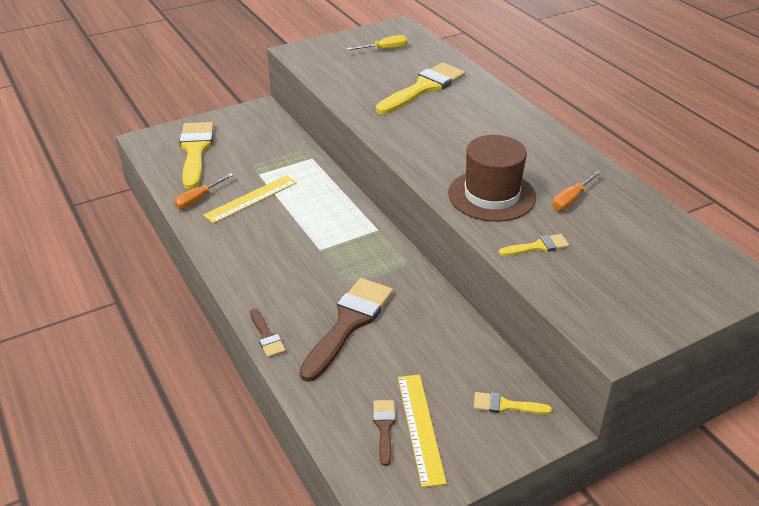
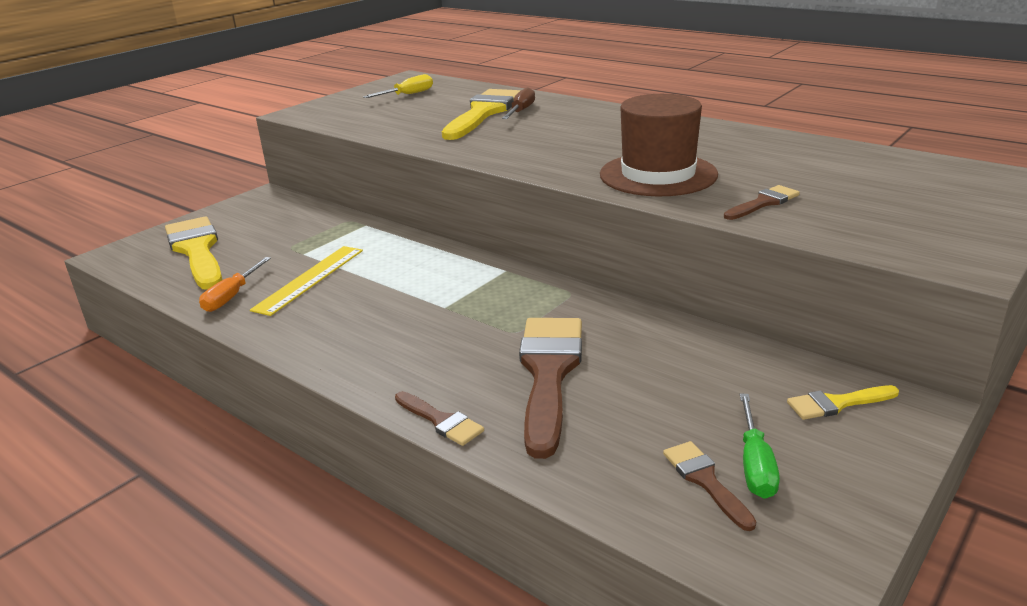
camera: 20 degrees left, 10 degrees down
(421, 427) = (755, 464): yellow ruler -> green screwdriver
(451, 94) = (521, 111): none -> brown screwdriver
(538, 246) = (763, 203): yellow brush -> brown brush
(571, 200) = (752, 160): orange screwdriver -> none

